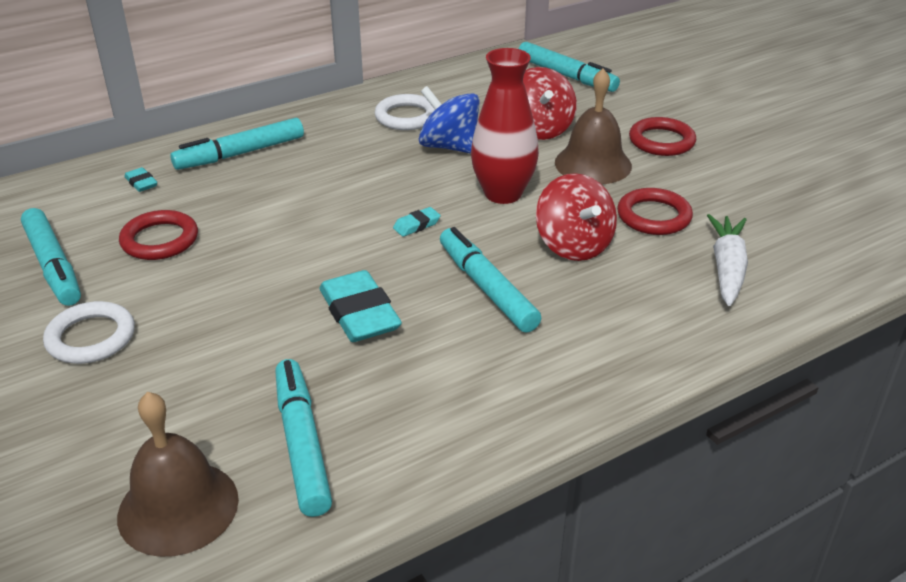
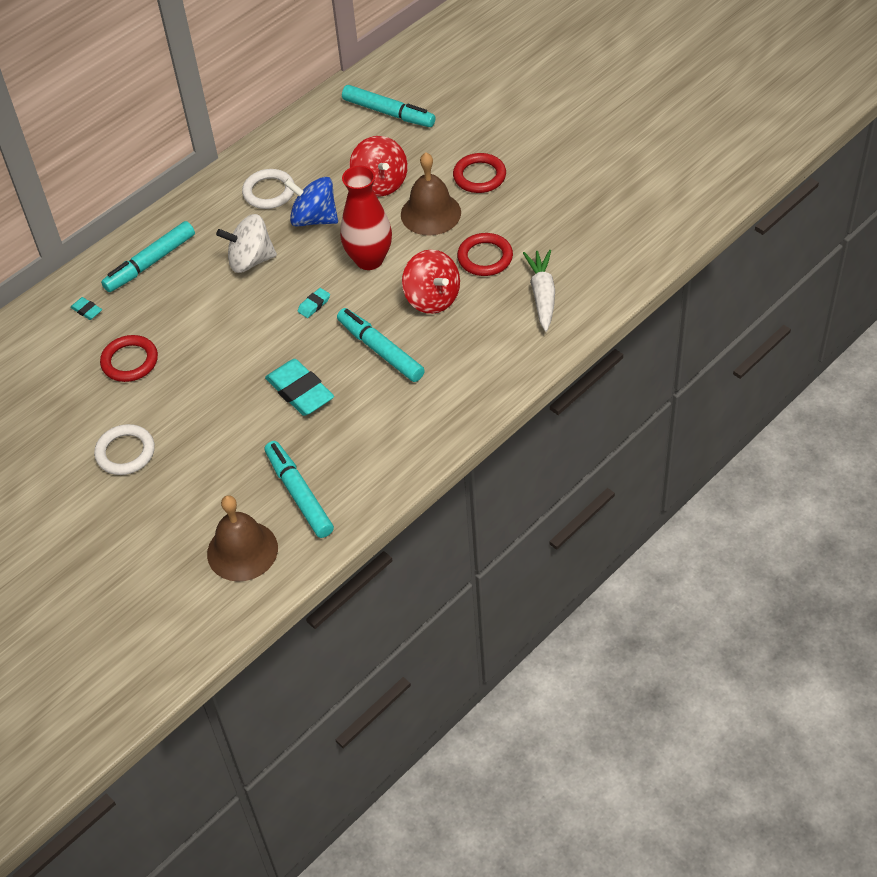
camera: 10 degrees left, 15 degrees up
(53, 266) = (64, 401): turquoise marker -> none
(357, 170) = (250, 260): none -> white spinning top

